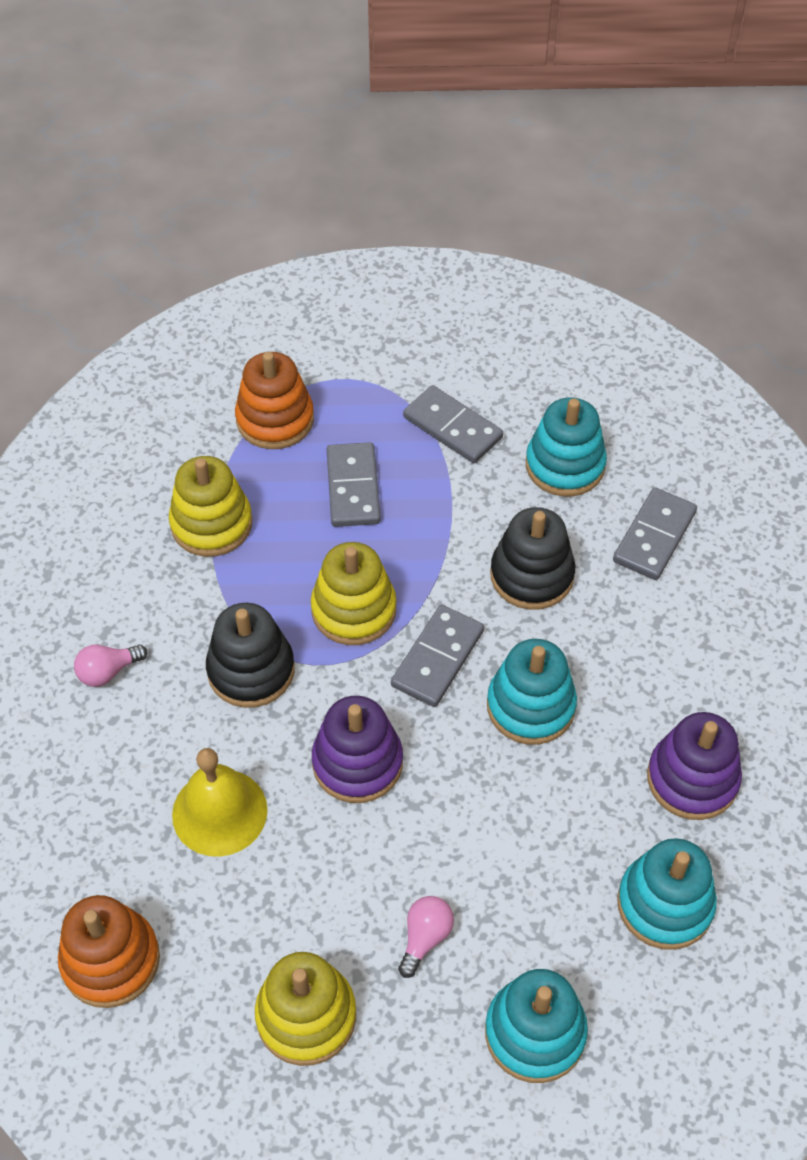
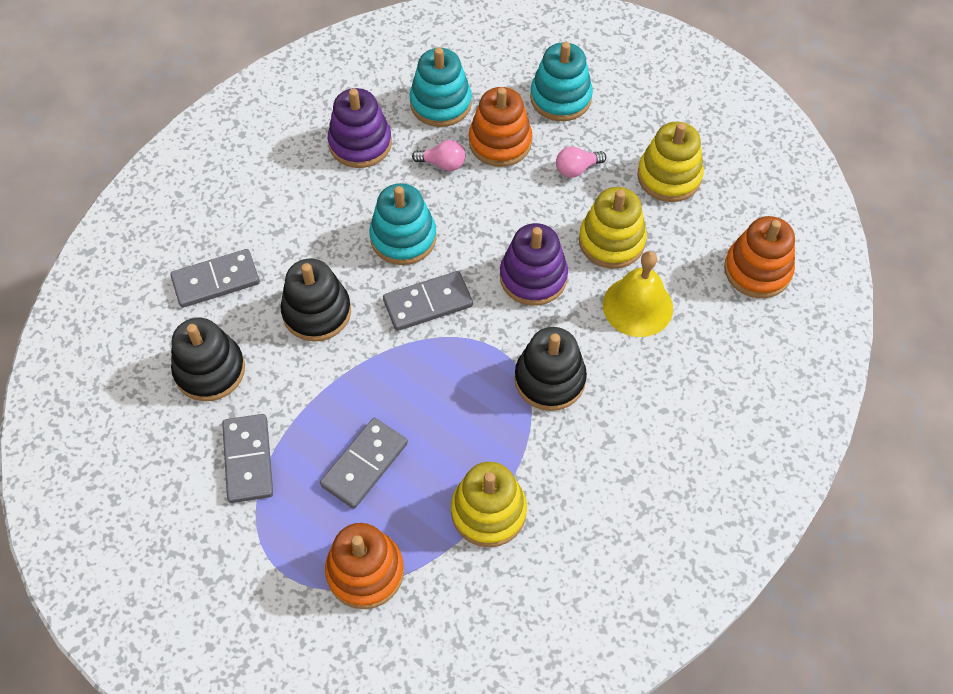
camera: 140 degrees left, 5 degrees up
(108, 672) = (645, 447): pink light bulb -> pink light bulb (443, 164)
(353, 610) = (449, 372): yellow stacking toy -> yellow stacking toy (611, 241)
(545, 904) = (500, 142): none -> orange stacking toy
(565, 465) = (210, 370): turquoise stacking toy -> black stacking toy

